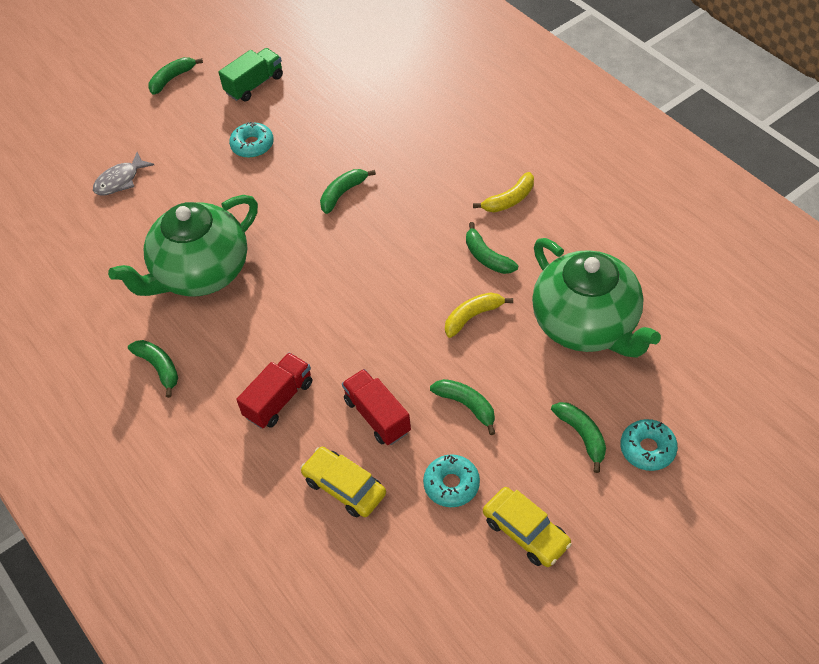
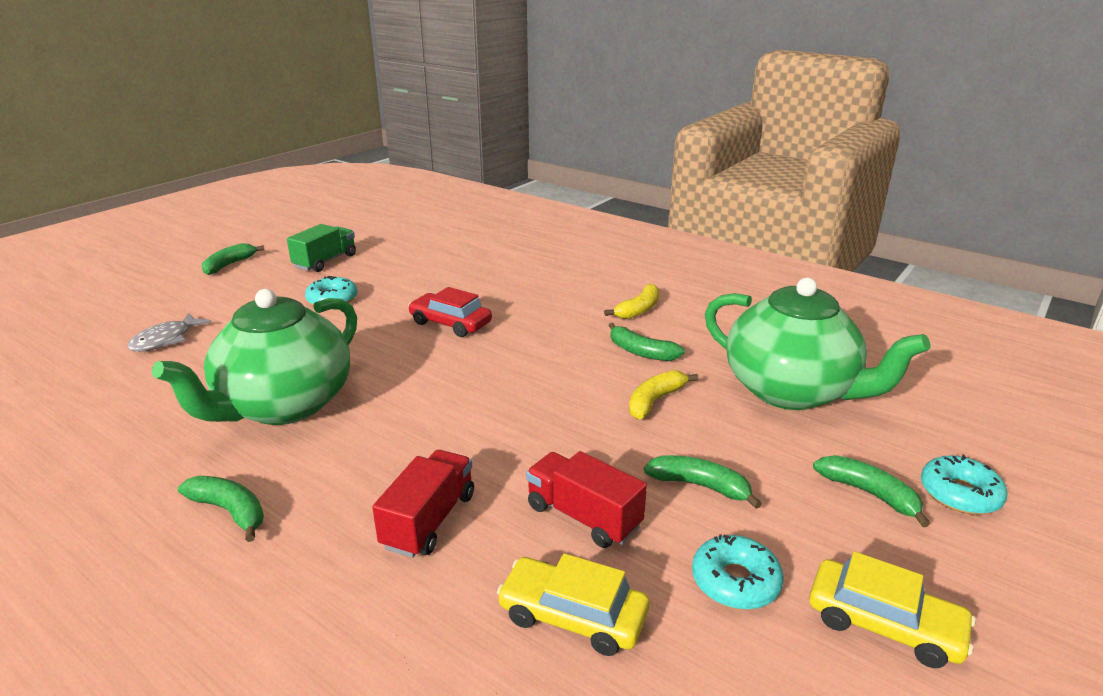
camera: 20 degrees left, 25 degrees down
(342, 193) = (450, 323): green banana -> red car

